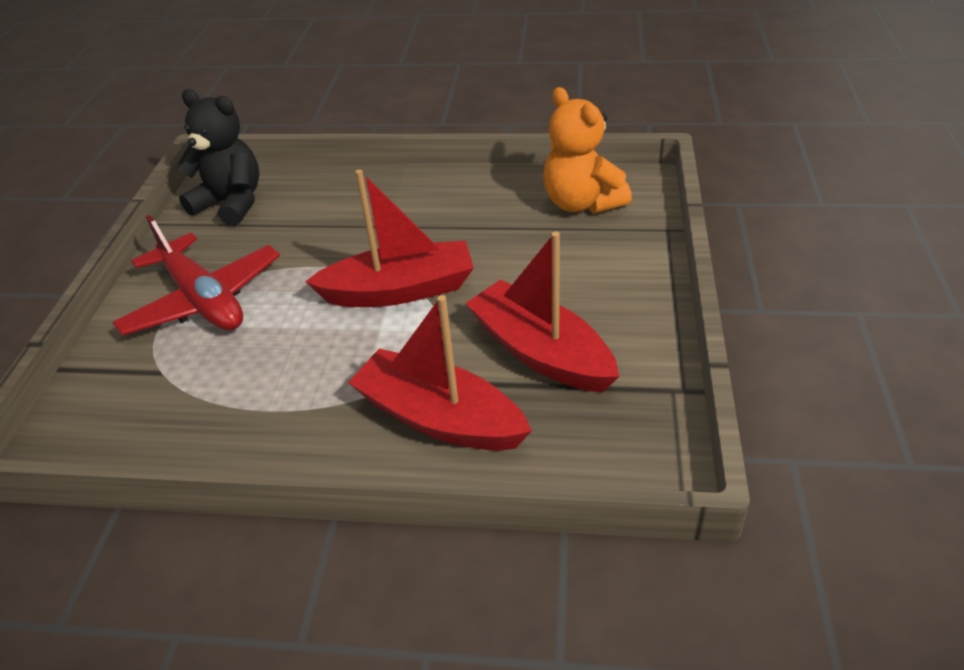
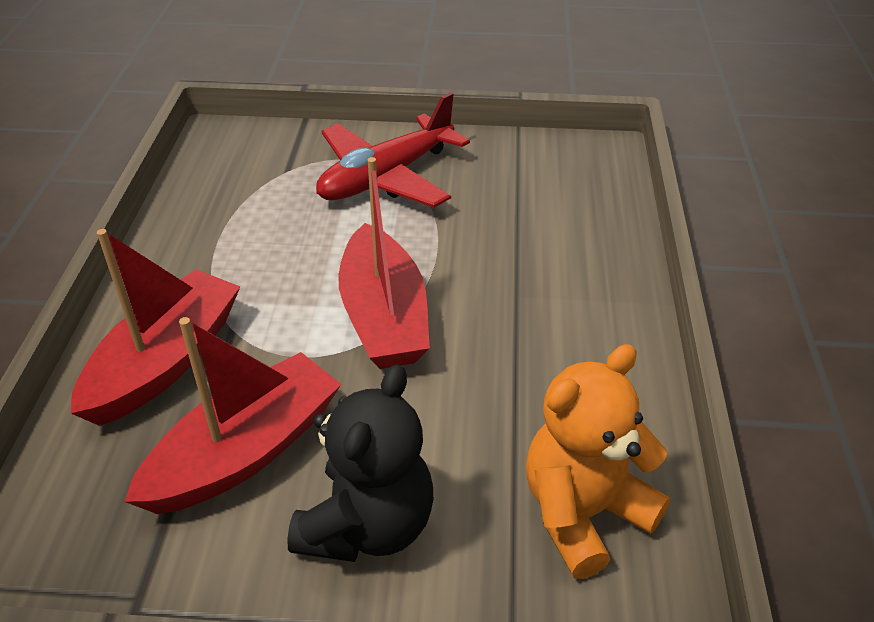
camera: 85 degrees right, 0 degrees up
(231, 203) = (557, 168): black teddy bear -> black teddy bear (367, 525)

